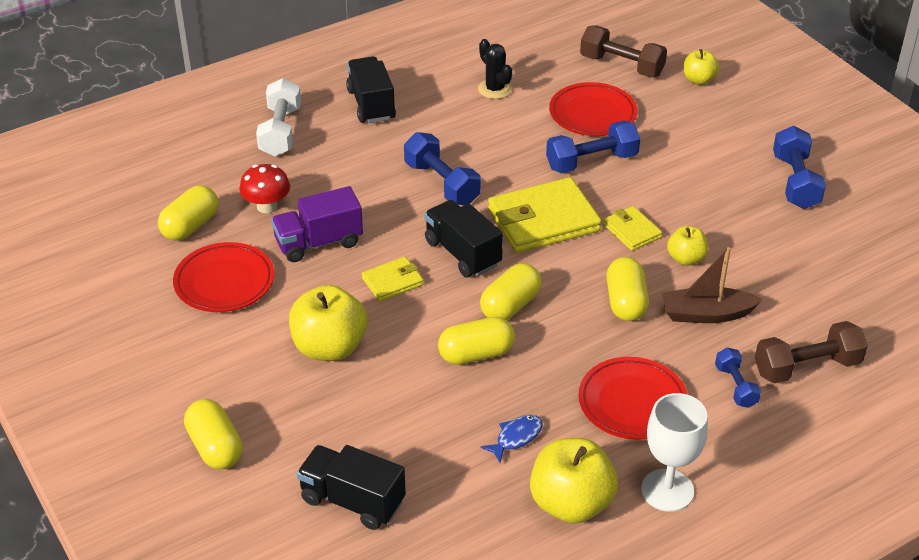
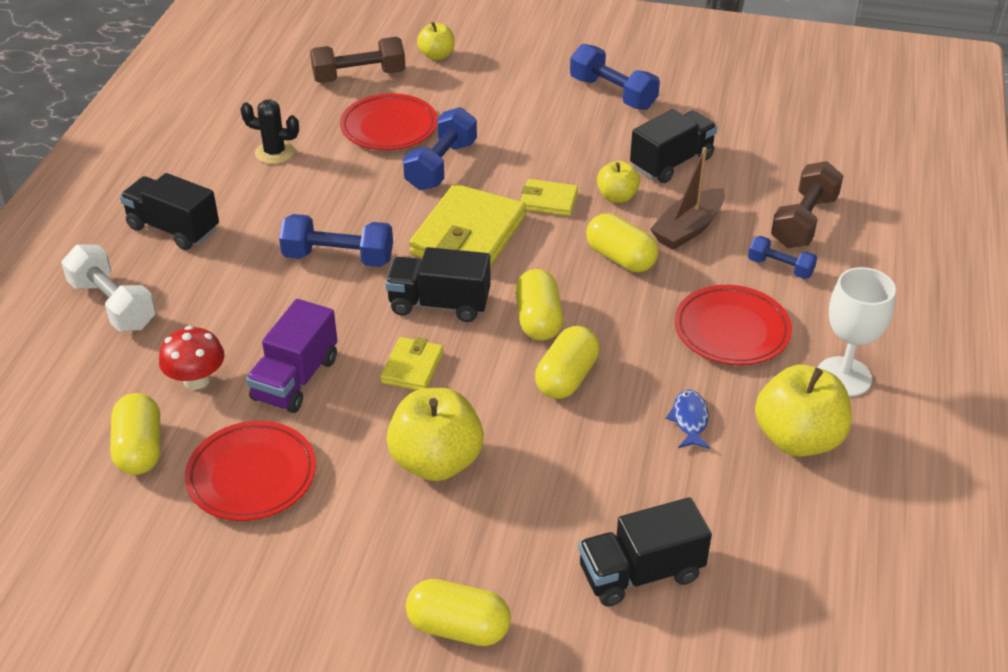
camera: 45 degrees left, 0 degrees up
(765, 260) = (671, 162): none -> black truck

